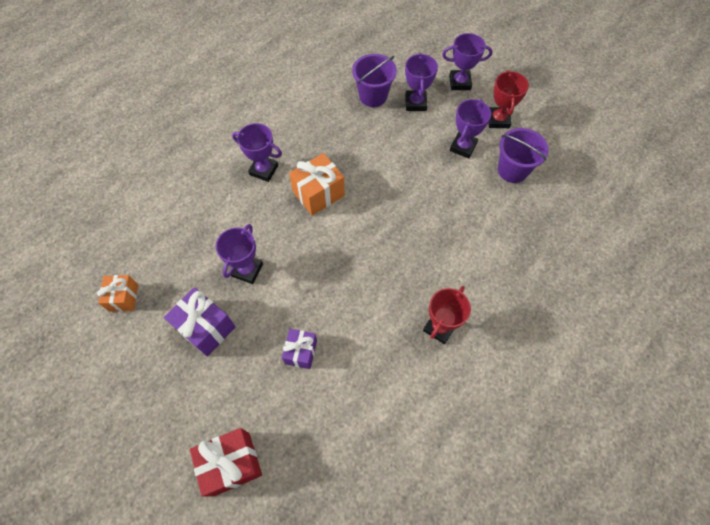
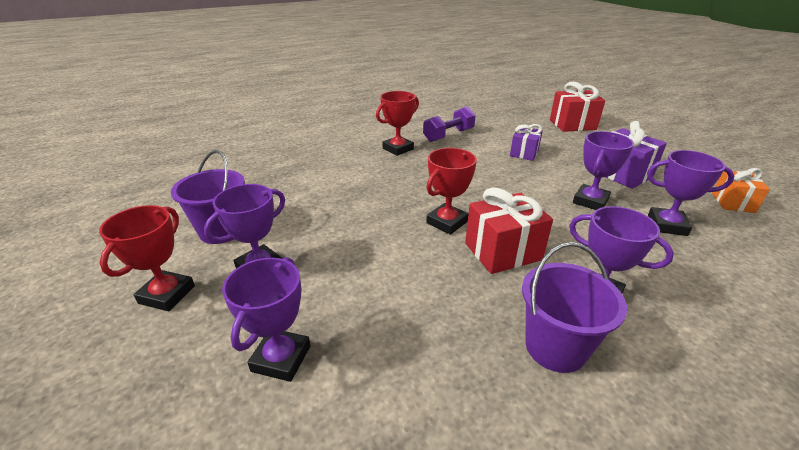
camera: 165 degrees left, 30 degrees down
(318, 194) = (502, 251): orange gift -> red gift
(361, 215) = (447, 222): none -> red trophy
(373, 96) = (362, 397): purple bucket -> purple bucket (555, 347)
(392, 380) = (448, 135): none -> purple dumbbell
(459, 82) = (154, 385): purple trophy -> purple trophy (667, 225)

